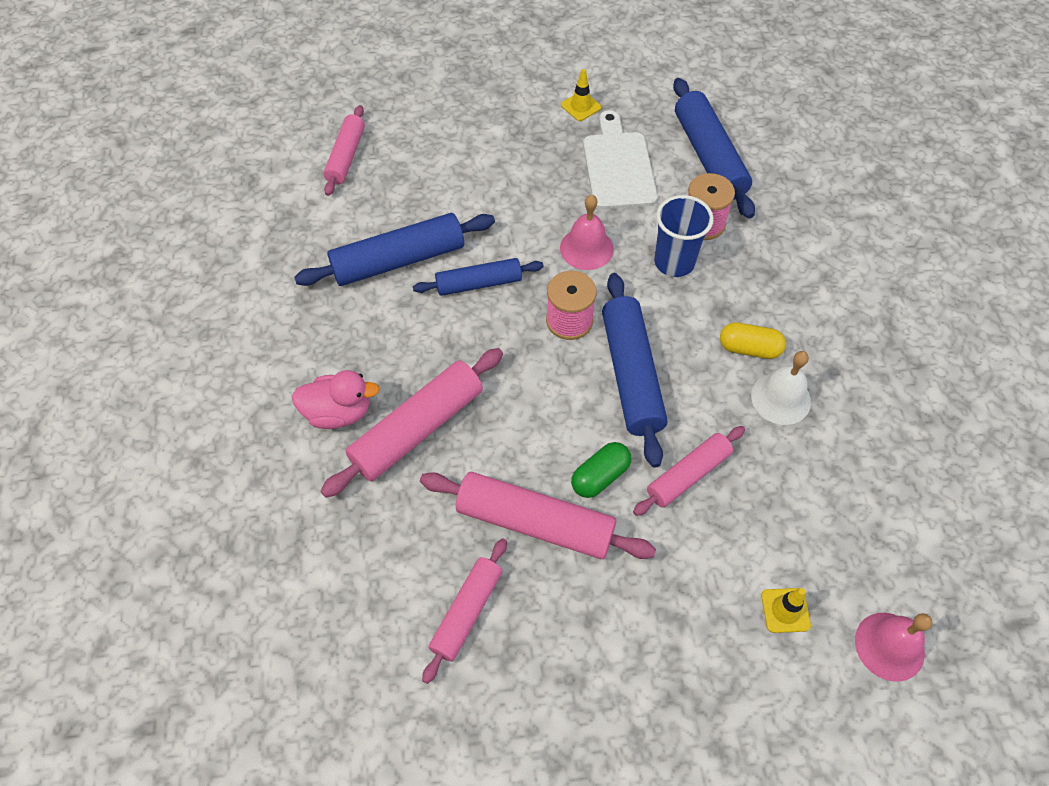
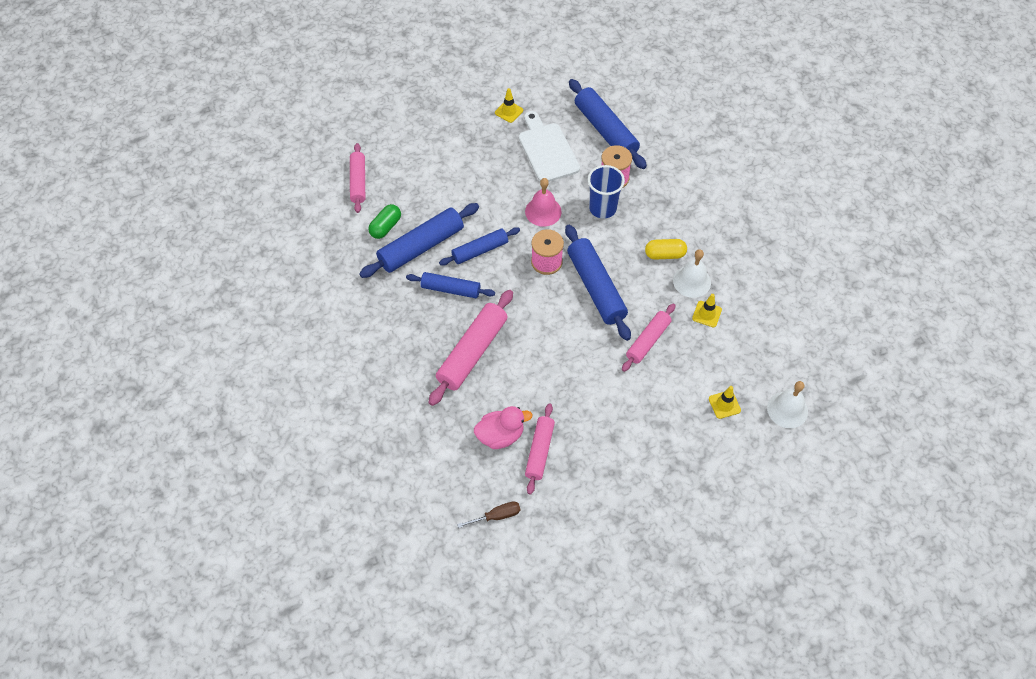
camera: 15 degrees left, 0 degrees up
(338, 412) = (418, 354): pink duck -> pink duck (500, 435)
(364, 704) = (496, 516): none -> brown screwdriver
(418, 329) = (450, 289): none -> blue rolling pin
(535, 522) = (564, 391): pink rolling pin -> none
(600, 476) = (595, 354): green capsule -> green capsule (385, 227)
(792, 454) = (706, 314): none -> yellow traffic cone
(889, 646) = (787, 409): pink bell -> white bell

